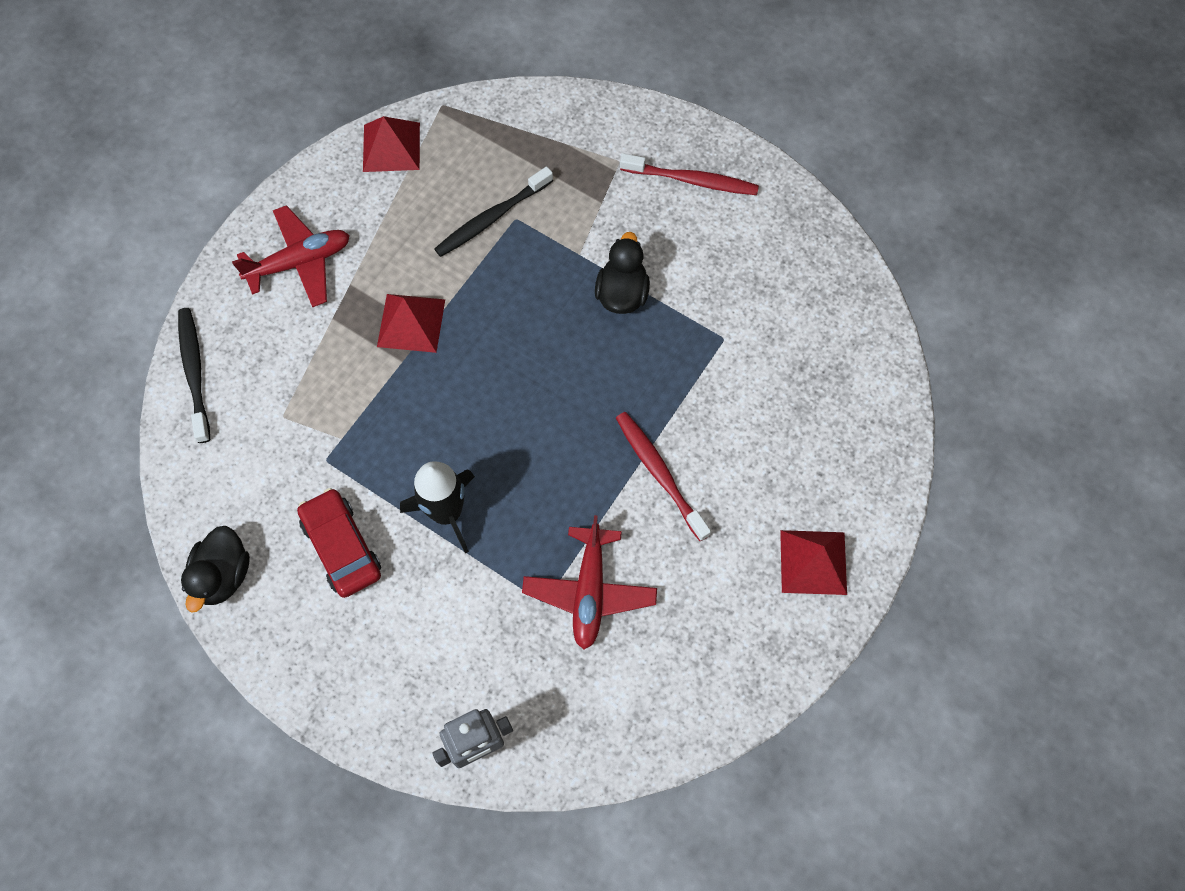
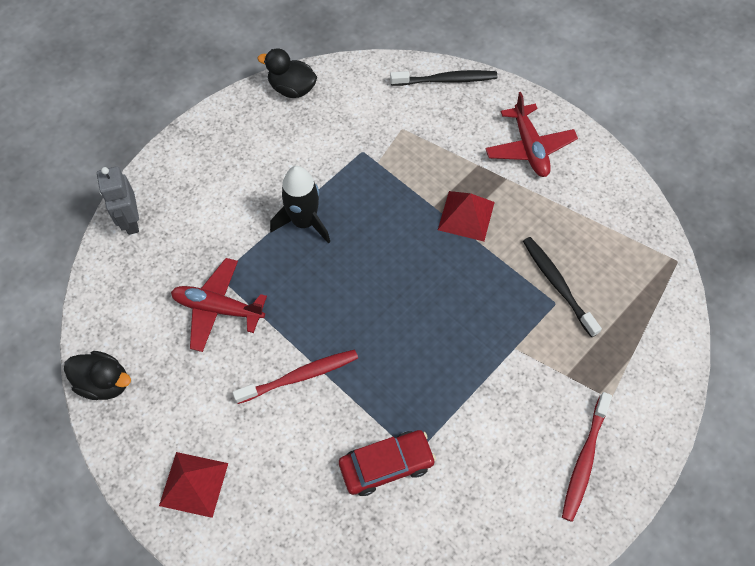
camera: 100 degrees right, 5 degrees down
(342, 547) = (294, 155): red car -> red car (386, 465)
(391, 147) = (634, 218): red pyramid -> none
(622, 293) = (471, 376): black duck -> black duck (104, 383)

